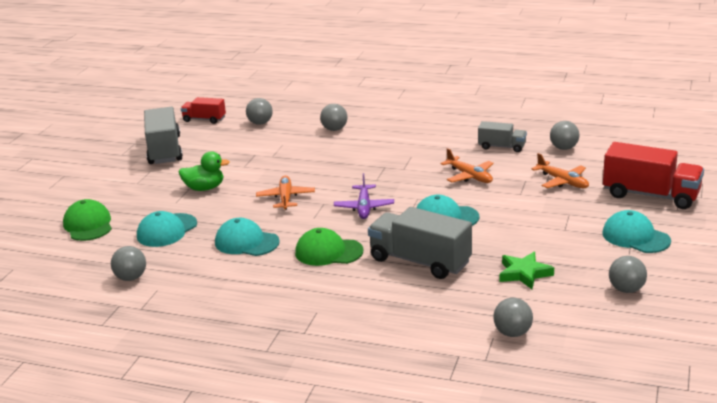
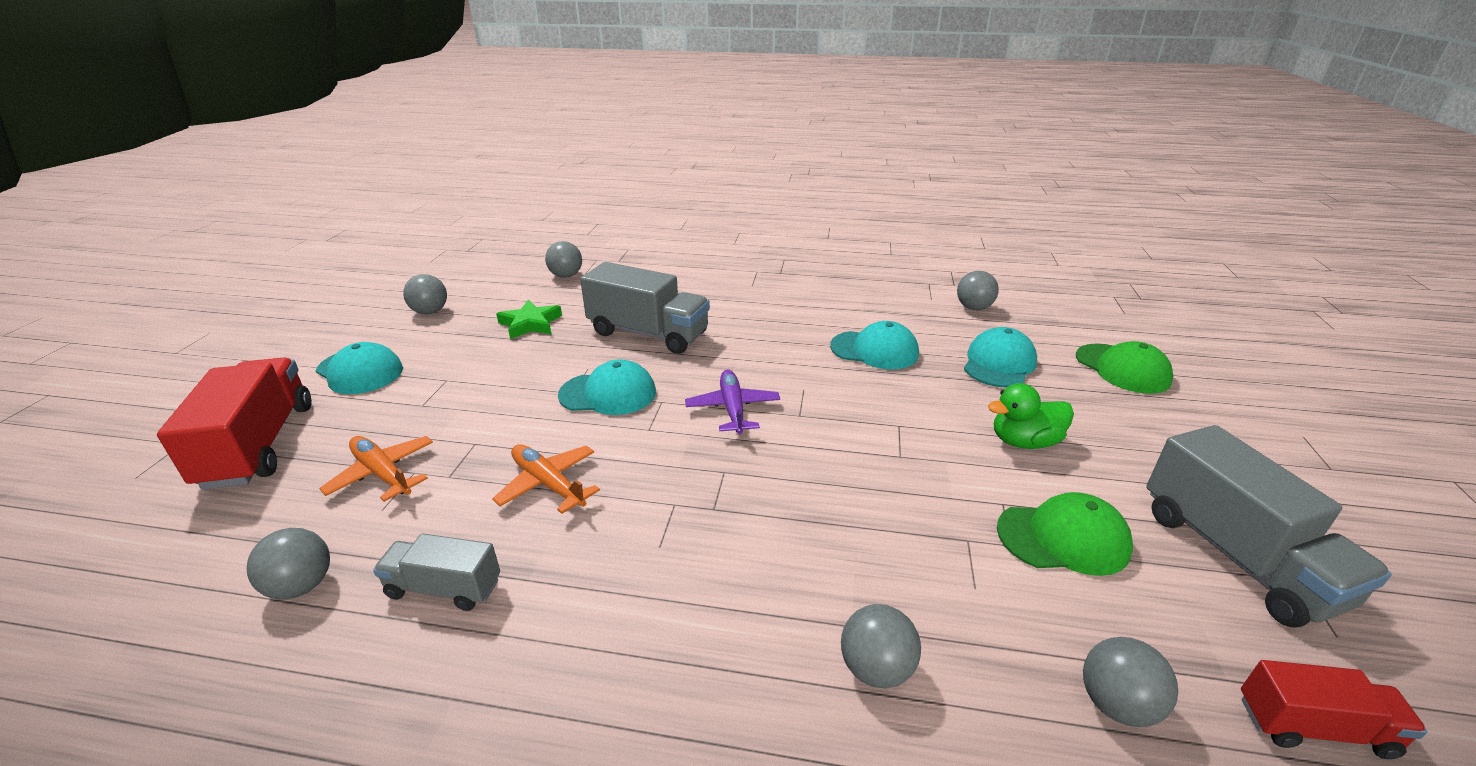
camera: 170 degrees right, 5 degrees up
(285, 198) = (867, 423): orange plane -> none
(328, 252) = (762, 341): green cap -> green cap (1063, 538)
(651, 195) = (259, 445): red truck -> red truck turned 60 degrees clockwise

